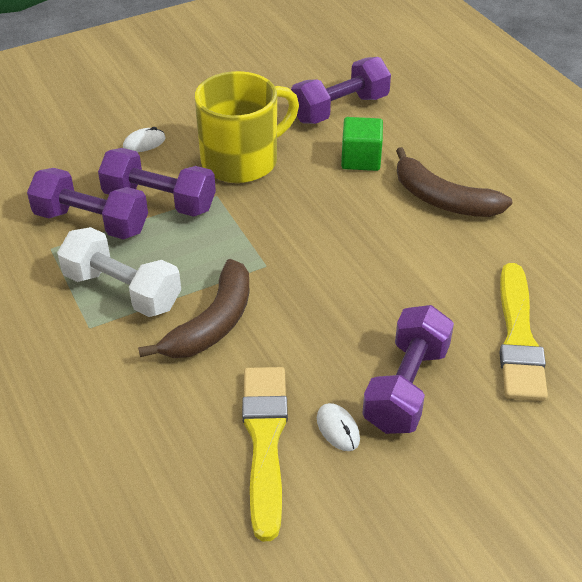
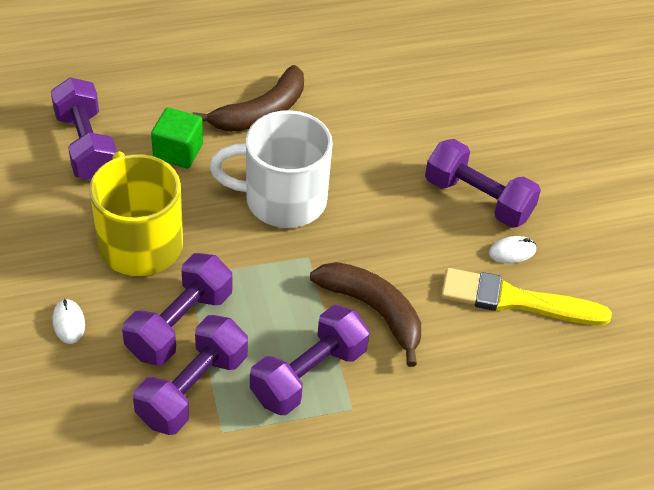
camera: 80 degrees left, 5 degrees up
(122, 291) = (309, 375): white dumbbell -> purple dumbbell
(332, 235) = (282, 200): none -> white mug
(518, 338) = (442, 119): yellow brush -> none

